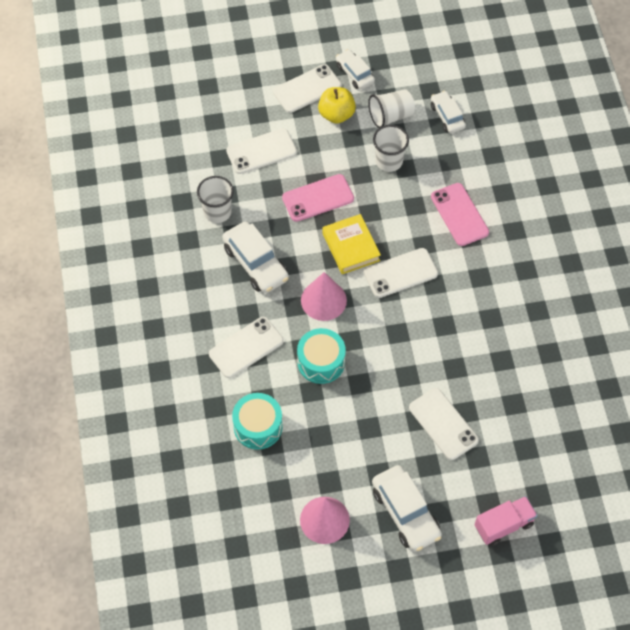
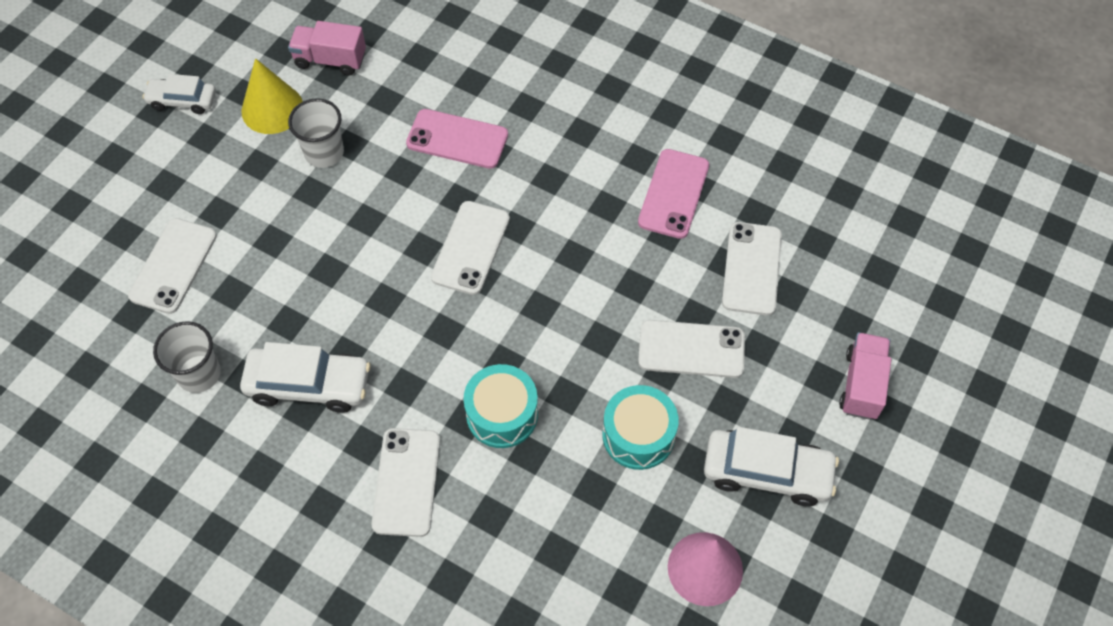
camera: 50 degrees left, 0 degrees up
(258, 426) = (521, 550): turquoise drum -> turquoise drum (638, 435)
(307, 89) = (148, 159): white phone -> white phone (752, 269)
(318, 198) = (294, 256): pink phone -> pink phone (673, 194)
(323, 300) = (427, 350): pink cone -> none
(336, 114) = (212, 156): yellow apple -> none
(351, 247) = (389, 271): yellow book -> none
(390, 116) = (272, 108): white cup -> yellow cone
(447, 116) = (330, 60): white car -> pink truck

